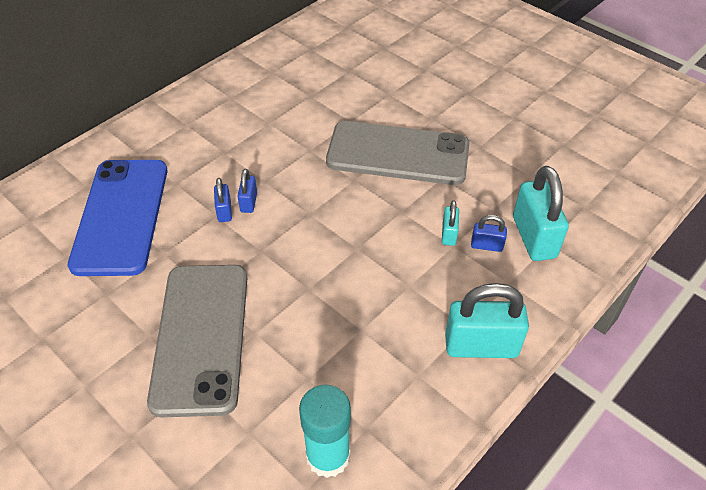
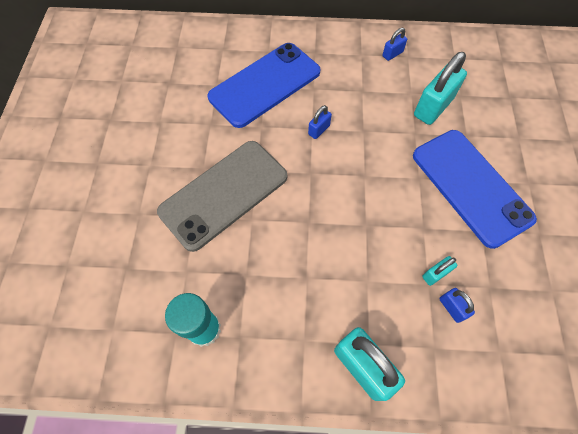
camera: 50 degrees right, 15 degrees up
(249, 202) = (338, 136): blue padlock -> blue padlock (392, 54)
(398, 154) = (470, 186): grey phone -> blue phone
(534, 237) = (494, 337): turquoise padlock -> turquoise padlock (433, 107)

